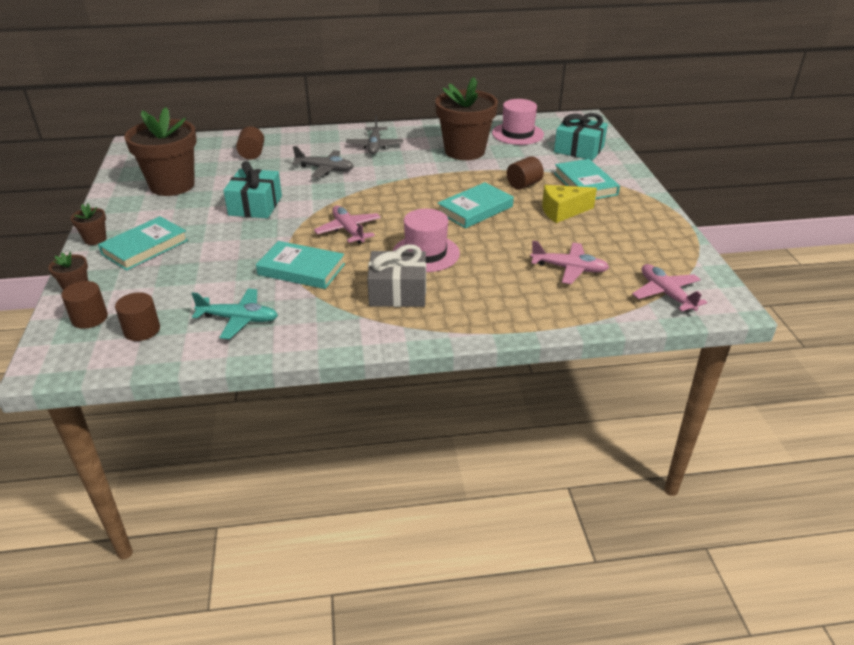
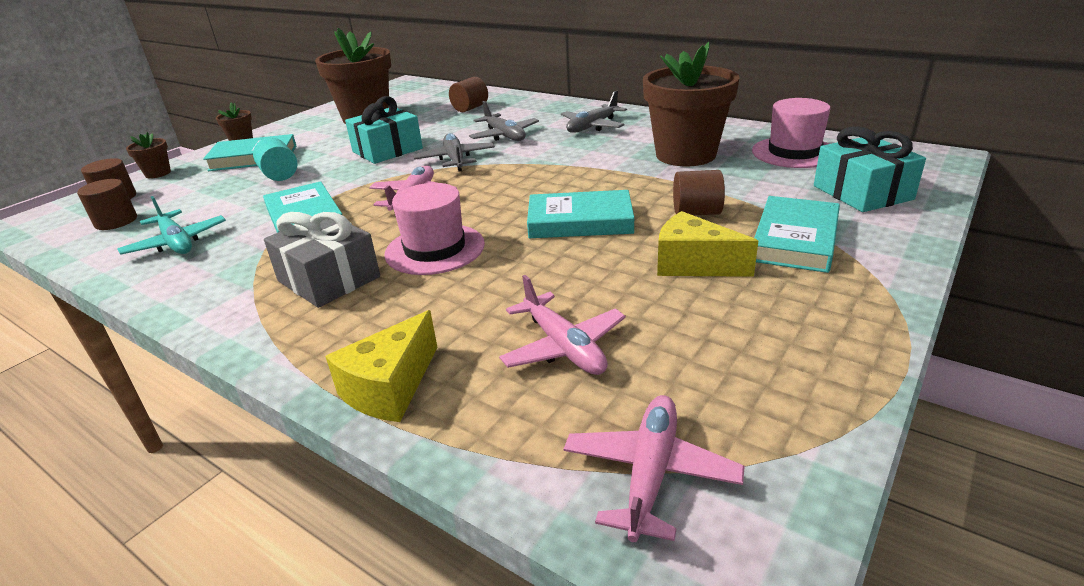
camera: 45 degrees right, 5 degrees down
(206, 251) = (280, 175): none -> turquoise cylinder
(324, 197) = (455, 159): none -> grey plane
(530, 317) = (390, 388): none -> yellow cheese

